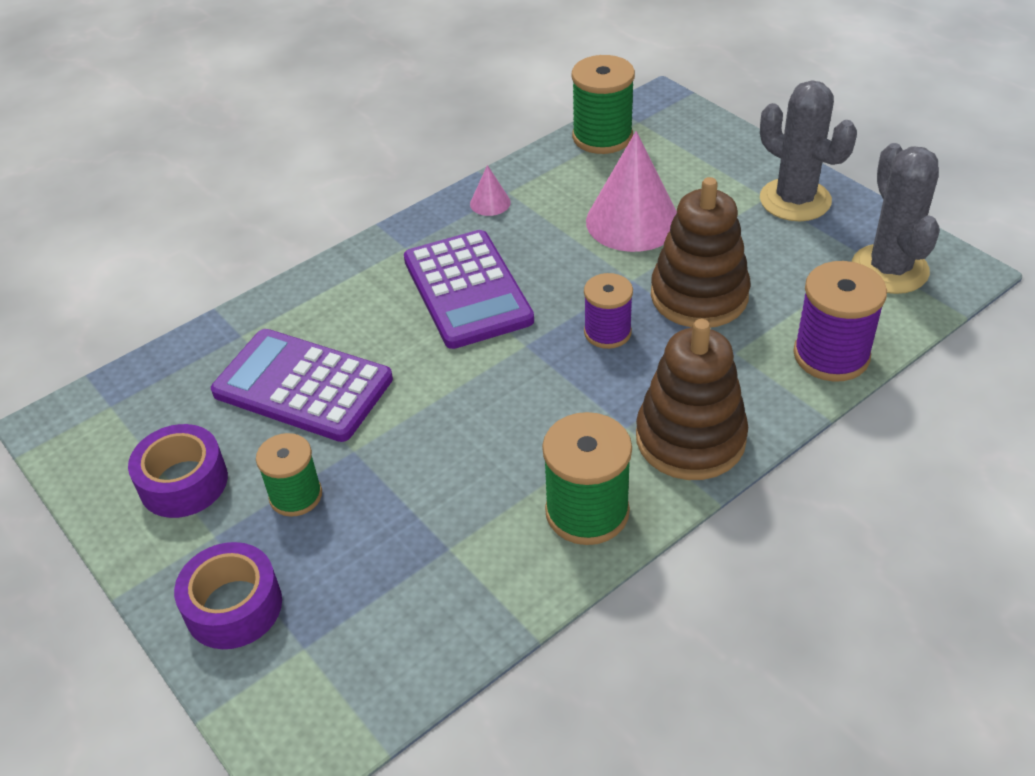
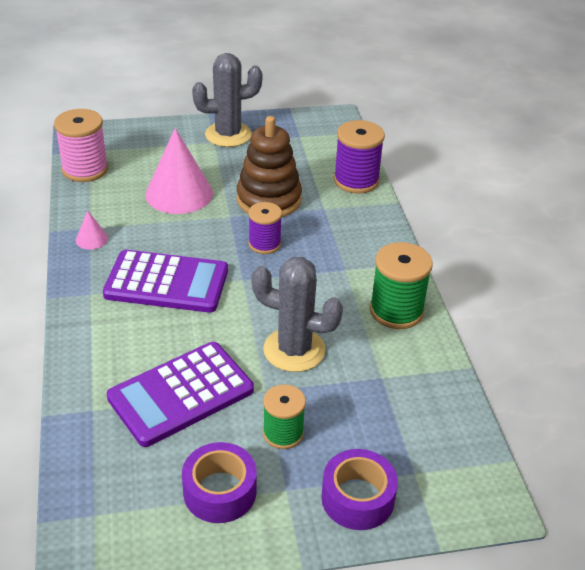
camera: 65 degrees left, 5 degrees down
(602, 137) = (85, 169): green spool -> pink spool
(690, 439) = (374, 251): brown stacking toy -> none
(889, 269) = (313, 135): grey cactus -> grey cactus (294, 350)

